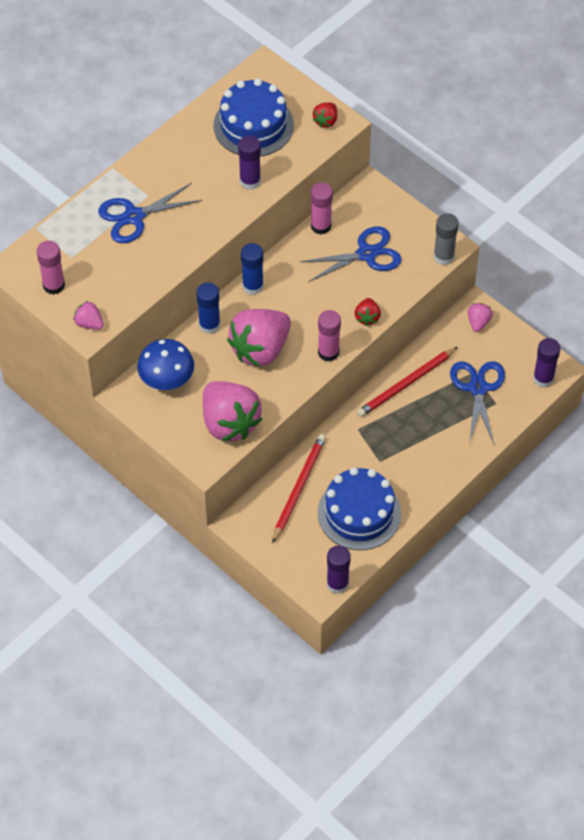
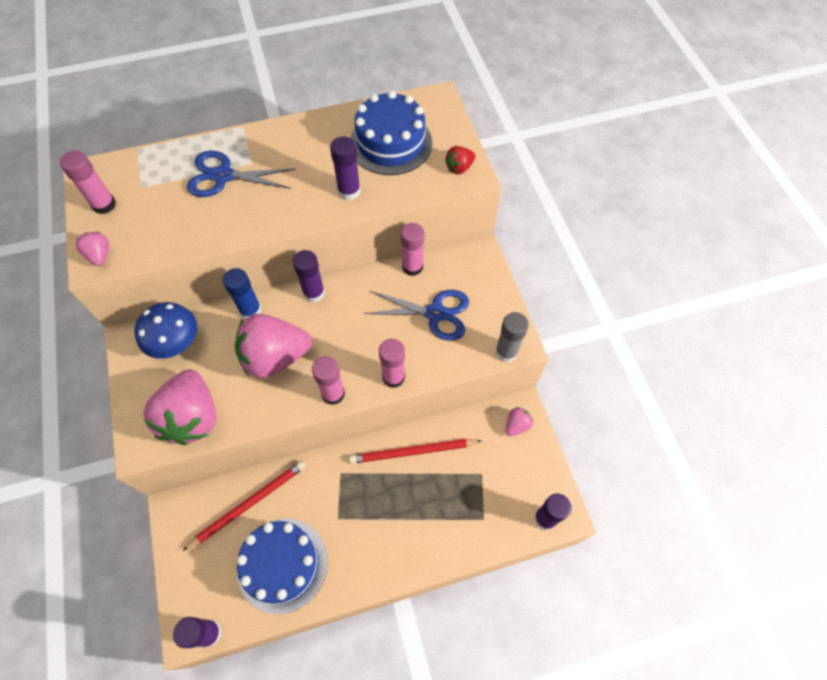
camera: 30 degrees right, 5 degrees up
(253, 286) = (314, 293): blue glue stick -> purple glue stick
(367, 317) = (393, 377): red strawberry -> pink glue stick
(478, 388) = (476, 493): blue scissors -> none

